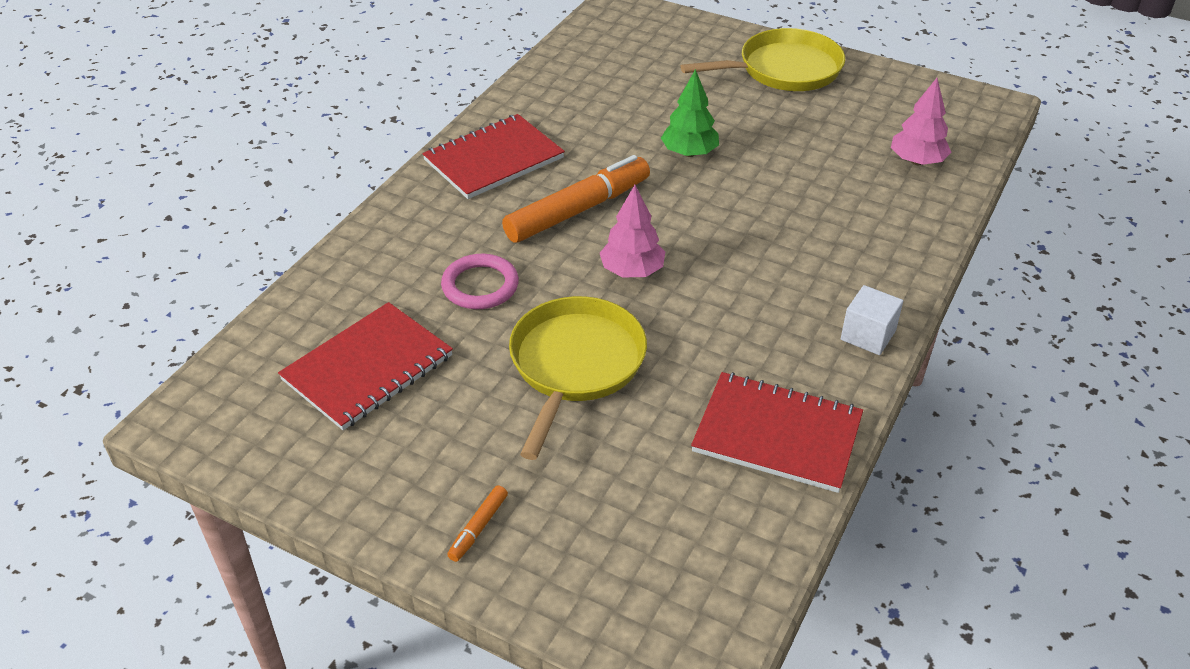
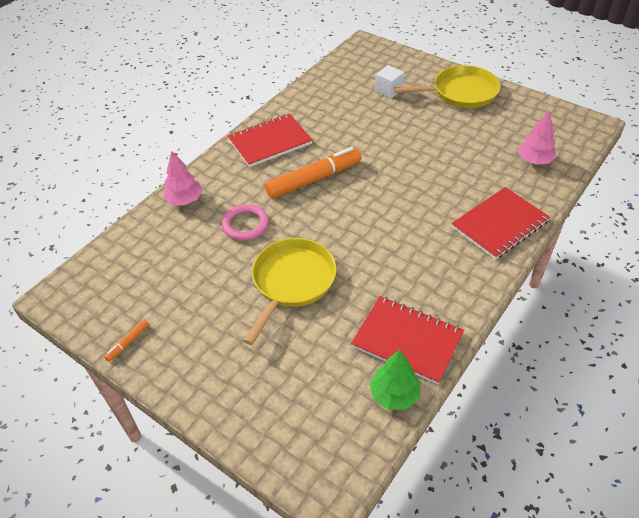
camera: 10 degrees right, 5 degrees up
(367, 368) = (169, 272): red notebook -> red notebook (499, 224)
(478, 528) = (213, 384): orange marker -> orange marker (128, 342)
(632, 271) = (339, 222): pink tree -> pink tree (184, 200)
(689, 153) = (390, 145): green tree -> green tree (394, 394)
(868, 335) = (478, 278): white cube -> white cube (389, 90)

